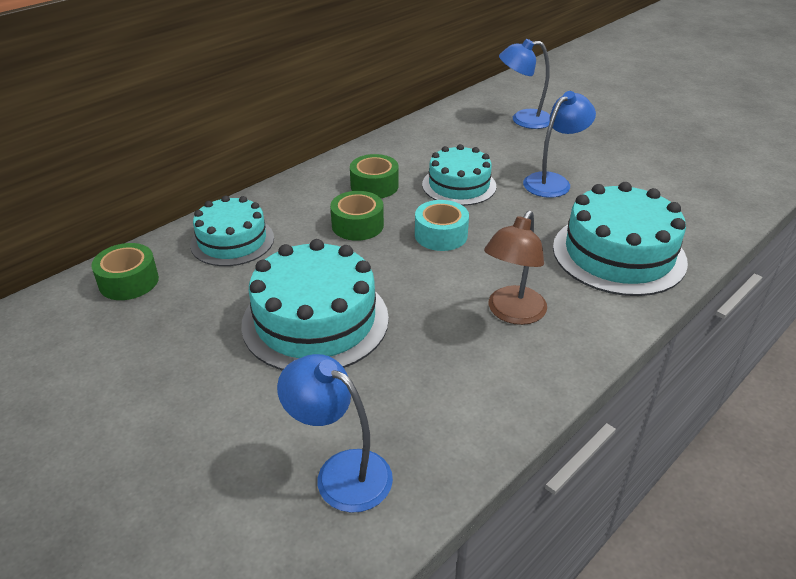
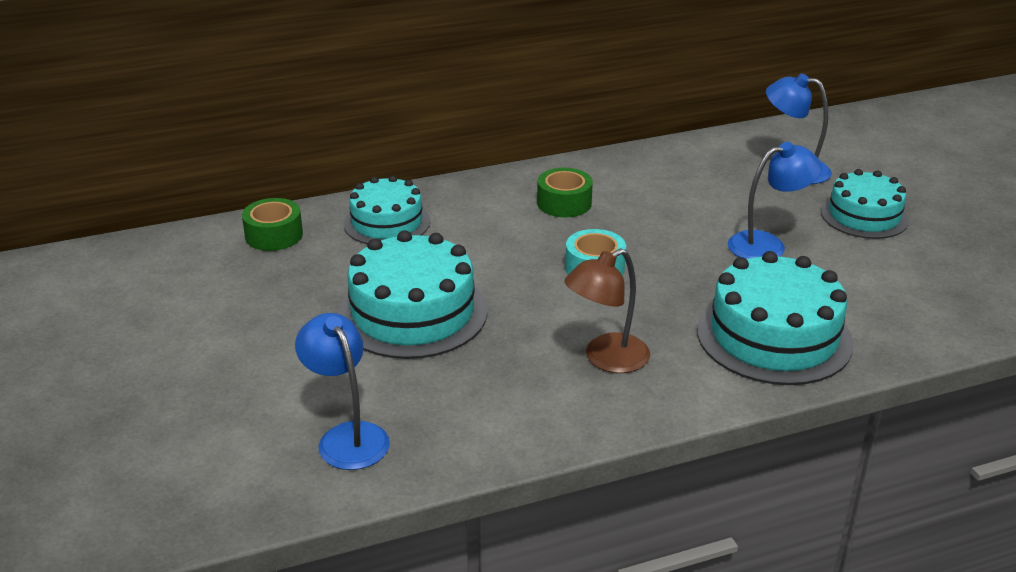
camera: 25 degrees right, 5 degrees down
(357, 225) = (517, 237): green tape -> none
(459, 185) = (656, 224): turquoise cake -> turquoise cake (864, 216)

